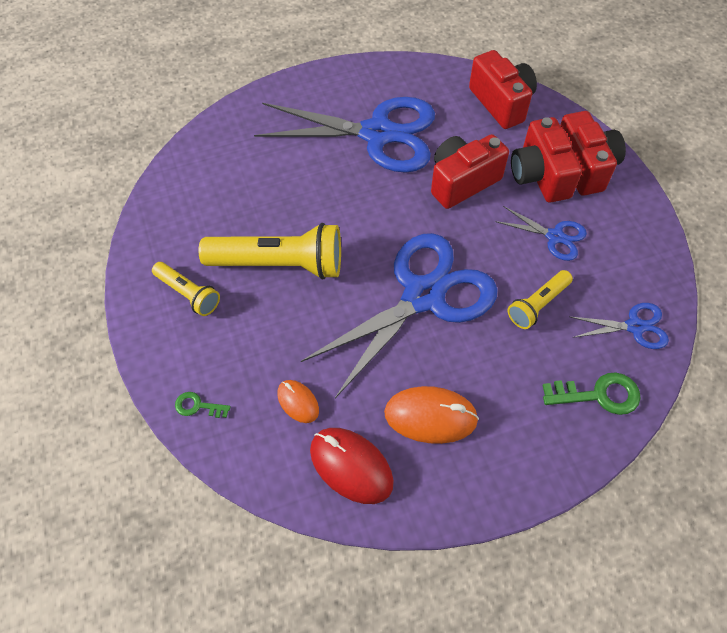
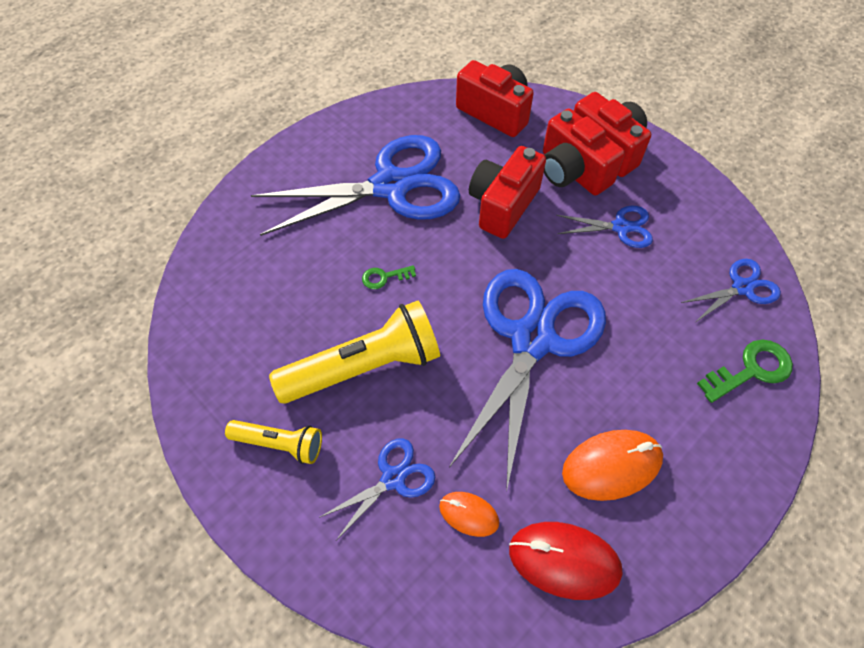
camera: 25 degrees left, 0 degrees up
(198, 406) = (361, 572): green key -> green key (384, 277)
(256, 353) = (393, 478): none -> blue scissors
(537, 305) = (644, 302): yellow flashlight -> none

